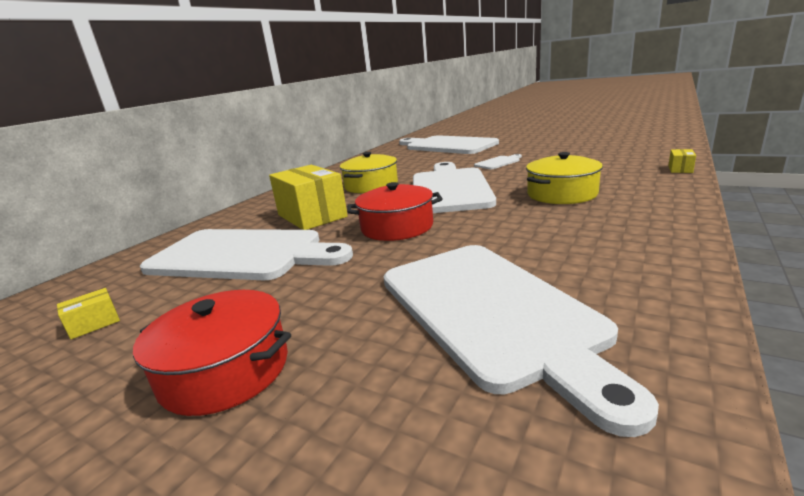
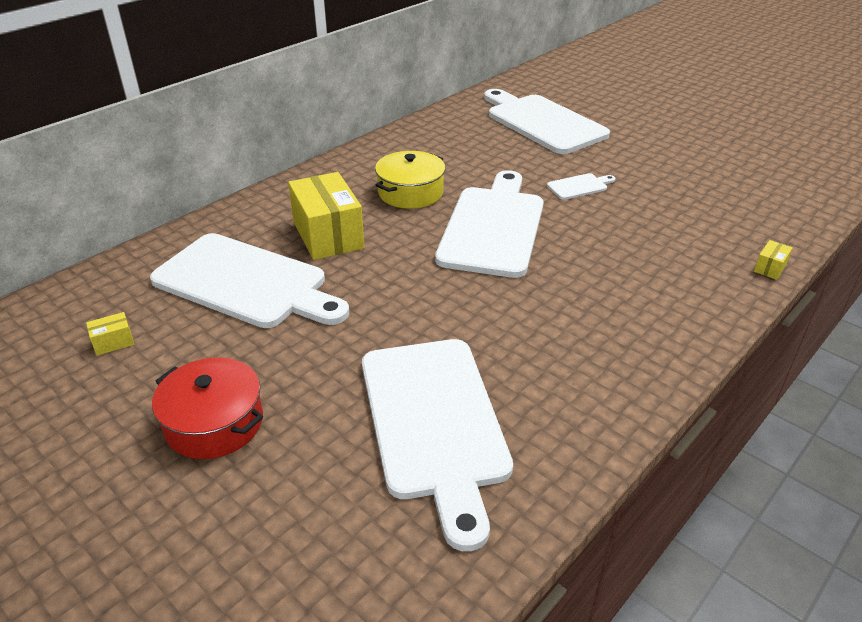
camera: 10 degrees right, 15 degrees up
(397, 227) = (407, 283): red pot -> none
(562, 194) = (605, 276): yellow pot -> none

